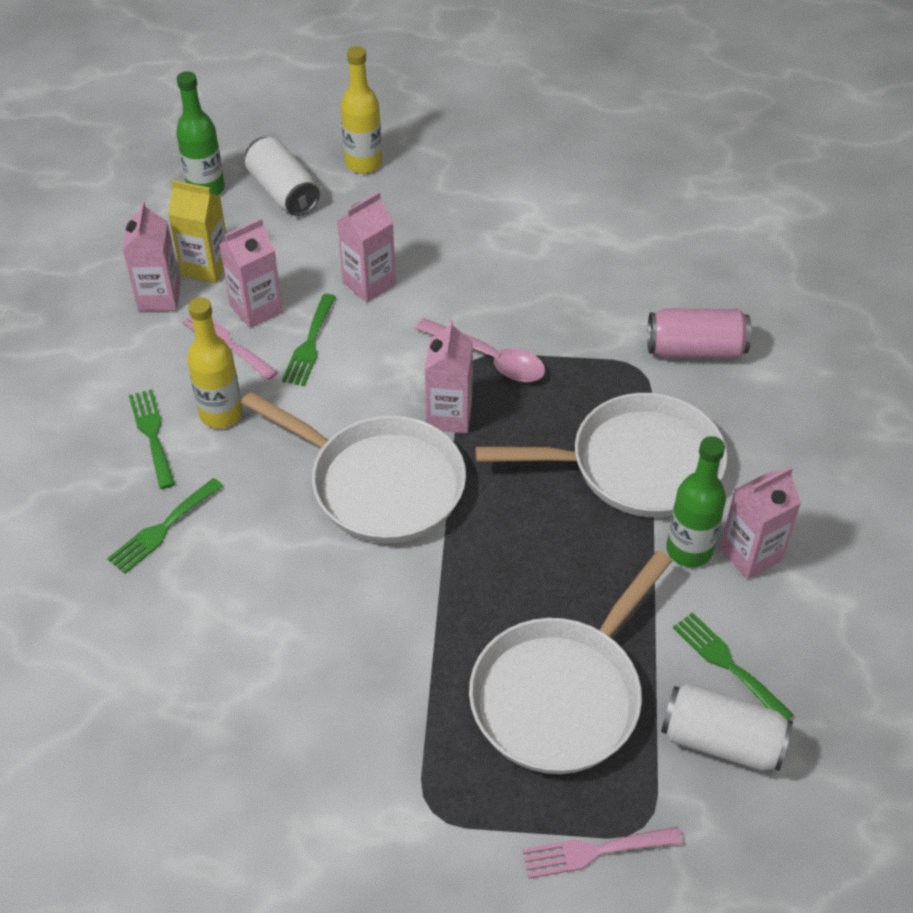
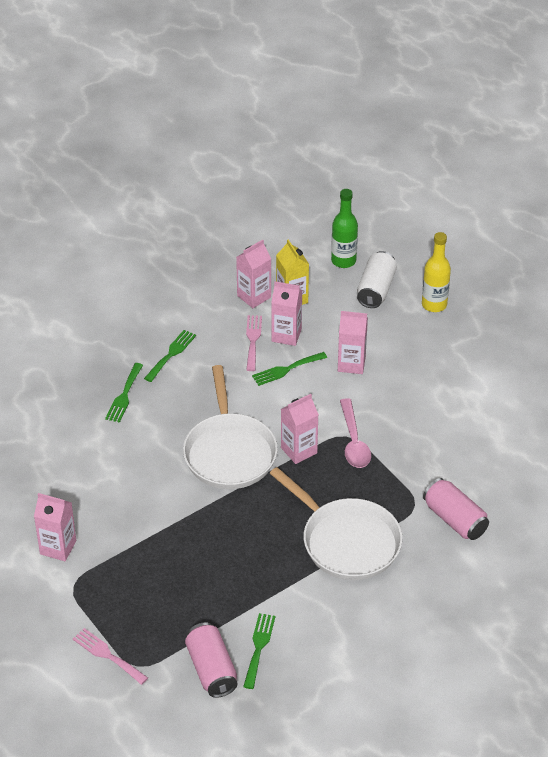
camera: 50 degrees right, 5 degrees down
(162, 529) = (124, 395): green fork -> green fork turned 75 degrees counterclockwise
(221, 414) = (209, 369): yellow bottle -> none
(561, 695) = (178, 594): white pan -> none
(689, 550) = (313, 593): green bottle -> none
(721, 741) = (211, 669): white can -> pink can
(750, 554) = (337, 619): pink carton -> pink carton (58, 547)

